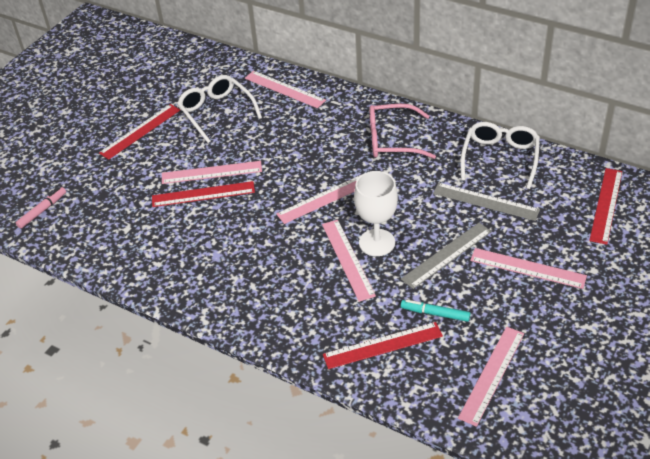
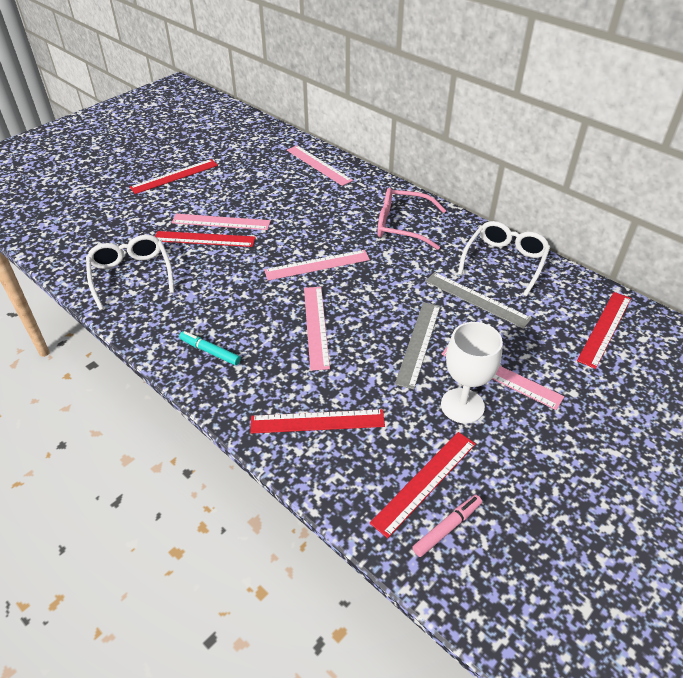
camera: 10 degrees right, 0 degrees up
(42, 210) = (55, 225): pink marker -> pink marker (447, 528)
(216, 112) = (248, 172): white glasses -> white glasses (131, 274)
(377, 242) = (351, 316): white goblet -> white goblet (462, 405)
(435, 314) = (385, 401): turquoise marker -> turquoise marker (210, 351)
(446, 255) = (418, 343): grey ruler -> grey ruler turned 45 degrees counterclockwise
(492, 374) = (425, 482): pink ruler -> red ruler

